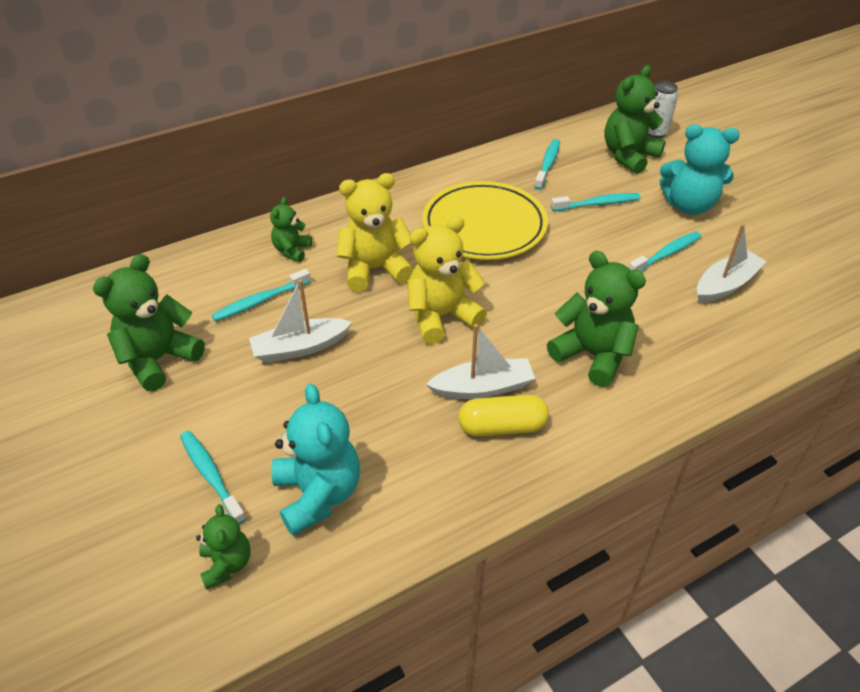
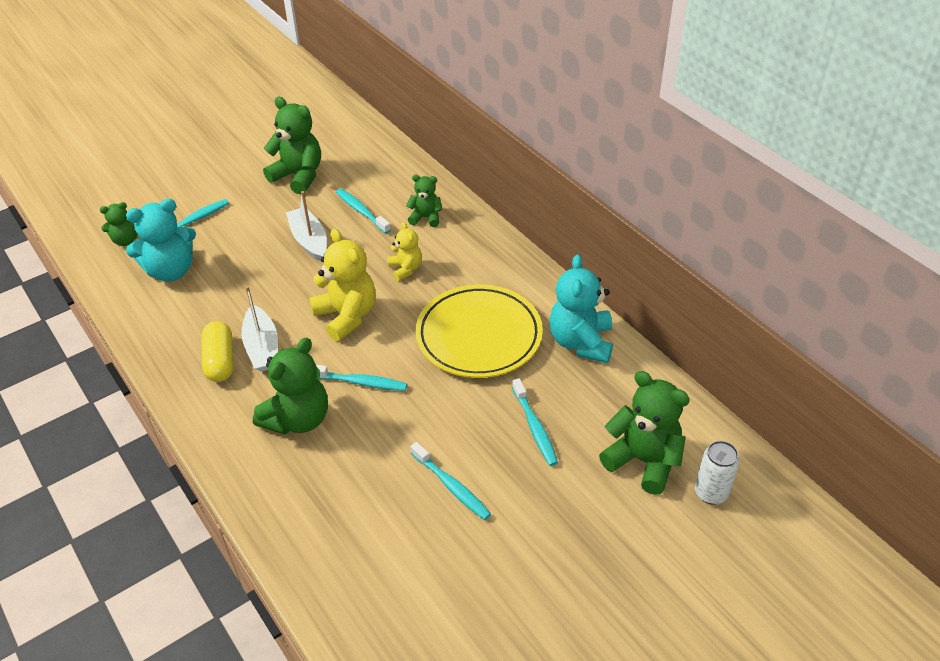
camera: 85 degrees right, 0 degrees up
(375, 269) = (405, 269): yellow teddy bear -> yellow teddy bear, size x0.56
(547, 164) = (604, 383): turquoise toothbrush -> turquoise toothbrush (360, 382)
(689, 205) = (548, 516): turquoise teddy bear -> turquoise teddy bear (581, 342)
(725, 285) = (403, 537): white boat -> none

